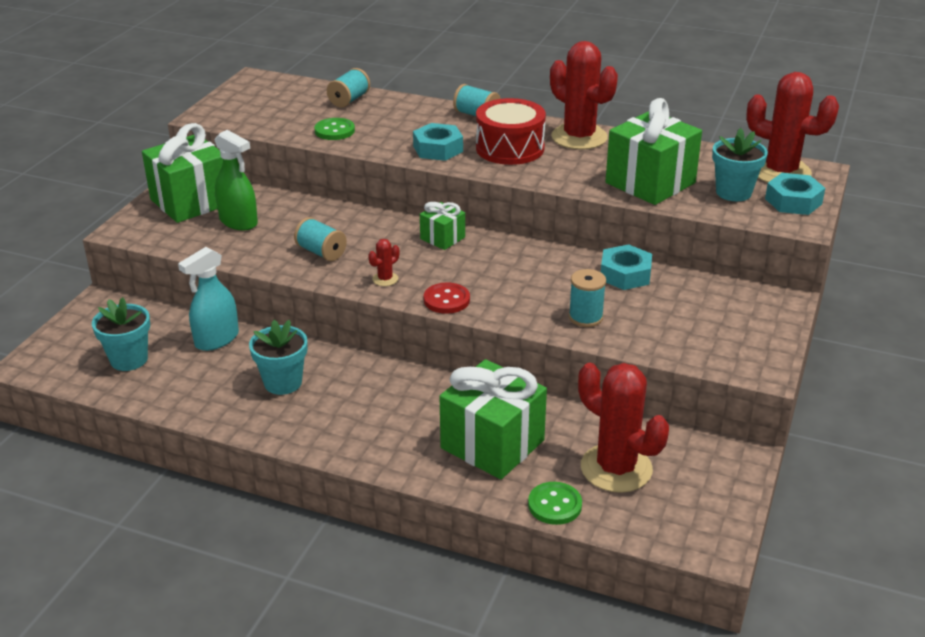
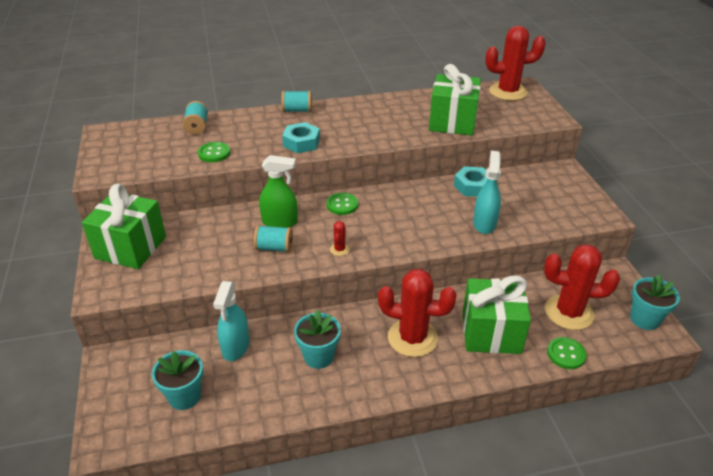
camera: 35 degrees left, 5 degrees up
(238, 222) = (187, 249): green spray bottle -> green spray bottle (280, 222)
(442, 238) = (342, 205): green gift -> green button
(446, 300) = (394, 247): red button -> none
(510, 148) = (346, 127): red drum -> none
(579, 137) = (377, 106): red cactus -> red cactus (412, 338)
(585, 317) = (484, 223): turquoise spool -> turquoise spray bottle
(733, 192) = (501, 112): turquoise flower pot -> turquoise flower pot (644, 319)
(793, 201) = (535, 107): turquoise nut -> none

